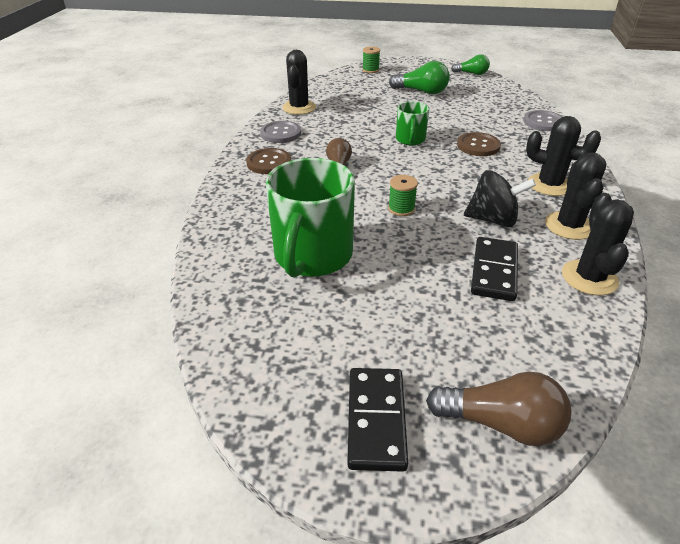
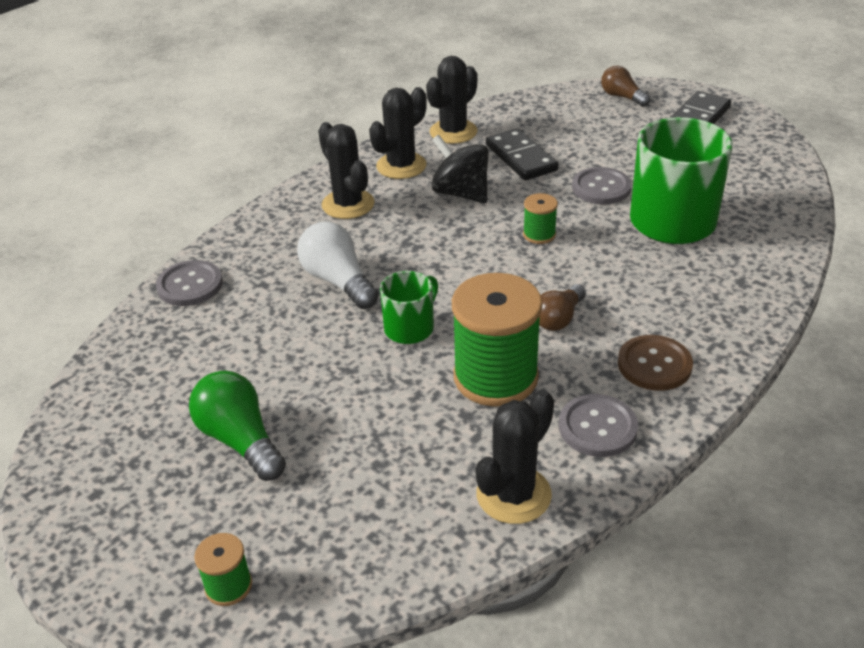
camera: 145 degrees left, 0 degrees up
(345, 135) = (495, 377): none -> green spool
(396, 265) = (601, 188): none -> grey button
(471, 73) = (68, 458): green light bulb -> none
(478, 146) = (338, 281): brown button -> white light bulb
(494, 271) = (521, 158): black domino -> black domino turned 75 degrees counterclockwise
(501, 423) = (622, 97): brown light bulb -> brown light bulb, size x0.66

